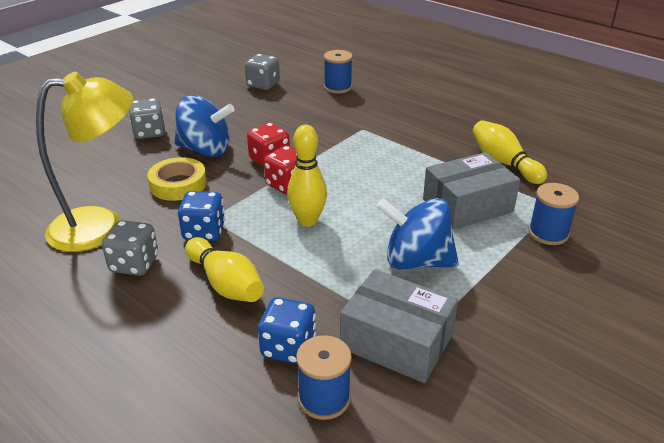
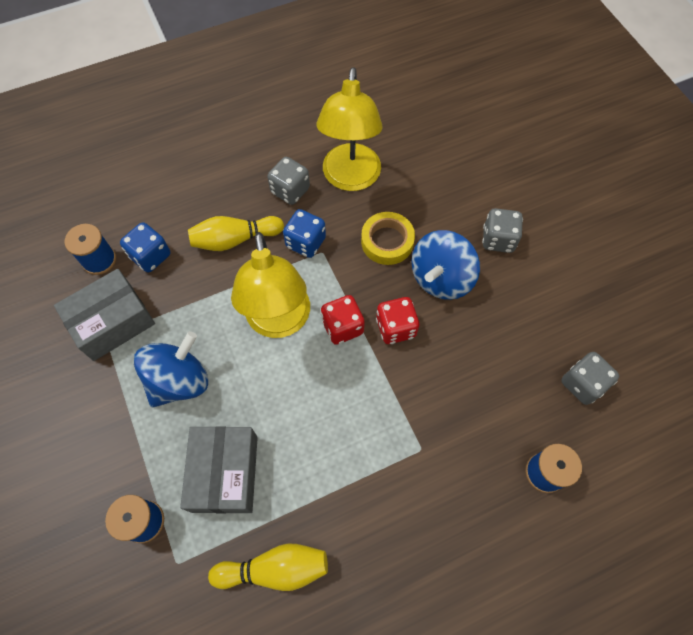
camera: 115 degrees right, 30 degrees up
(307, 220) = (279, 322): yellow bowling pin -> yellow lamp

